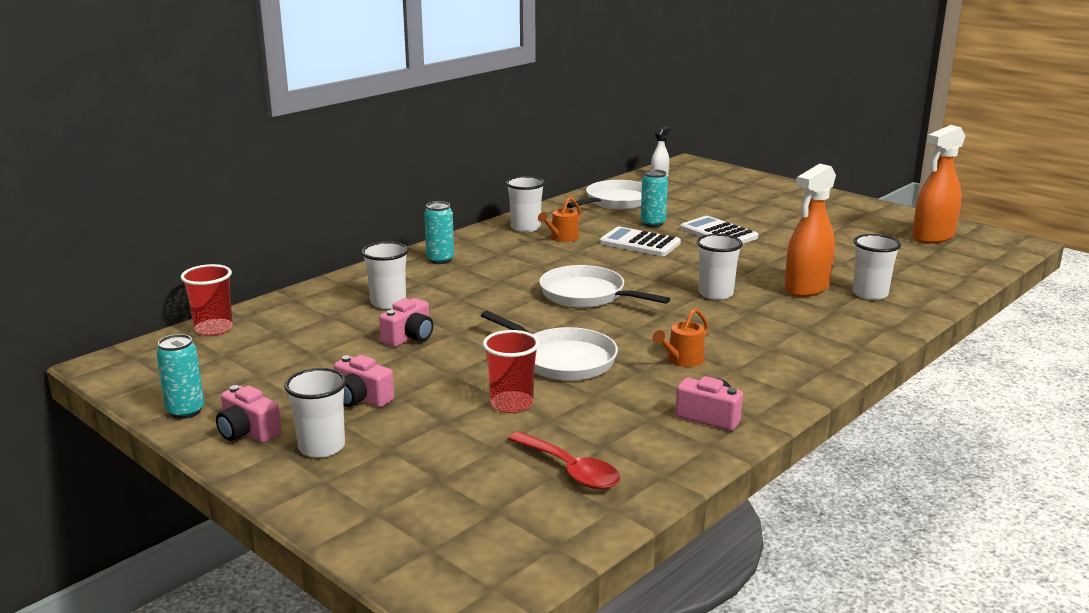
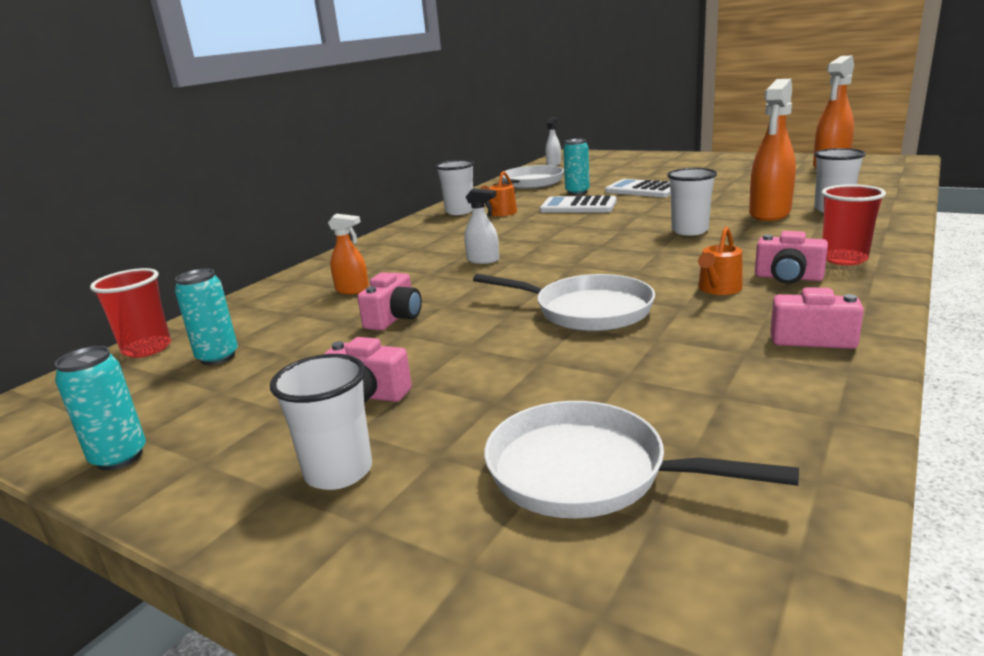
camera: 10 degrees left, 0 degrees up
(248, 432) = (220, 470): pink camera -> pink camera (788, 277)
(388, 303) = (352, 290): white cup -> orange spray bottle
(440, 260) = (390, 246): turquoise can -> turquoise can (218, 357)
(511, 404) = (565, 367): red cup -> red cup (844, 259)
(512, 292) = (483, 260): none -> white spray bottle
(570, 470) = (709, 435): red spoon -> none
(587, 295) = (563, 251): white pan -> white pan (587, 472)

